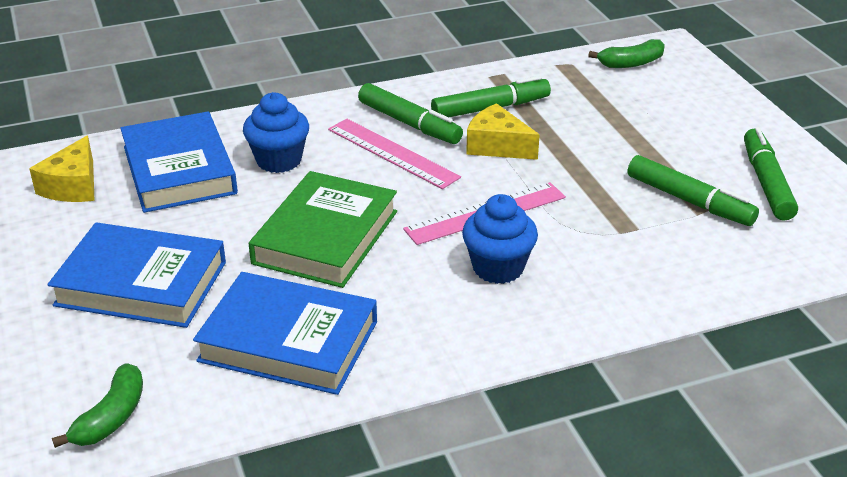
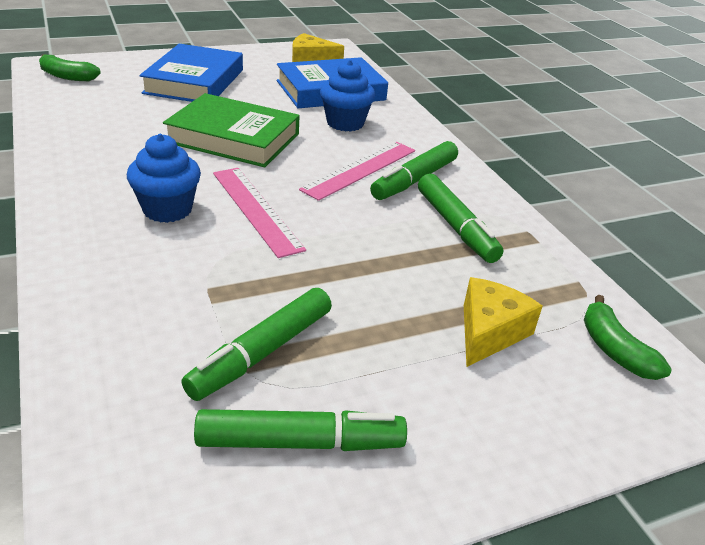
camera: 85 degrees right, 0 degrees up
(288, 341) = (110, 123): blue book -> none
(497, 146) = (378, 225): yellow cheese -> yellow cheese (489, 332)

